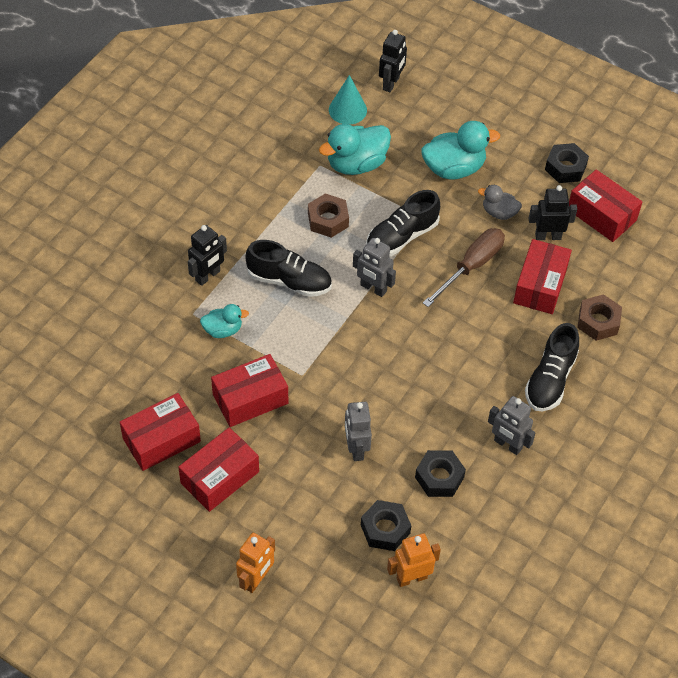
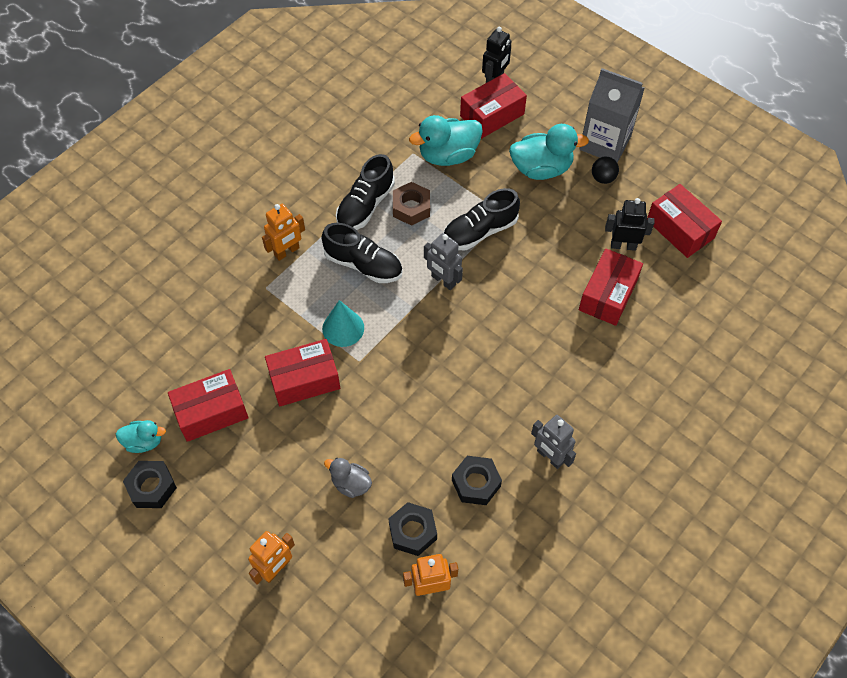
camera: 10 degrees right, 5 degrees up
(208, 276) = (287, 252): black robot -> orange robot
(220, 477) = (260, 457): red box -> red box (492, 115)
(223, 330) = (291, 307): turquoise duck -> turquoise duck (144, 442)
(347, 110) = (449, 102): turquoise cone -> turquoise cone (343, 328)
(356, 449) = (398, 443): grey robot -> none
(471, 266) = (543, 268): brown screwdriver -> none
(499, 213) = (578, 217): grey duck -> grey duck (351, 484)
(514, 137) = (605, 143): none -> grey carton
(517, 172) = (603, 178): none -> black ball
(550, 379) = (603, 393): black shoe -> black shoe (365, 205)
(565, 168) = (651, 178): black nut -> black nut (152, 487)
(598, 322) = (660, 338): brown nut -> none

